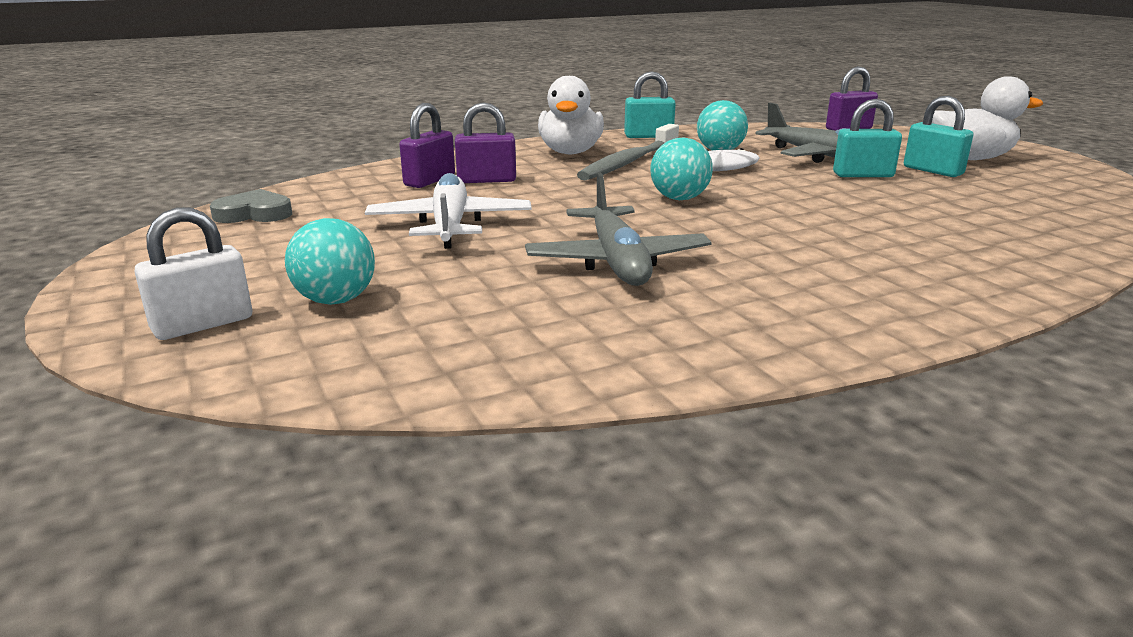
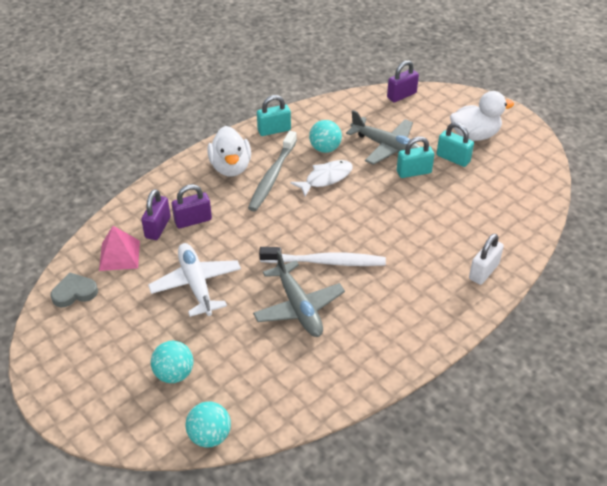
camera: 15 degrees left, 20 degrees up
(203, 324) = (122, 408): white padlock -> white padlock (483, 271)
(353, 194) = (119, 255): none -> pink pyramid
(679, 199) = (314, 225): turquoise ball -> turquoise ball (210, 436)
(685, 227) = (325, 262): none -> white toothbrush

